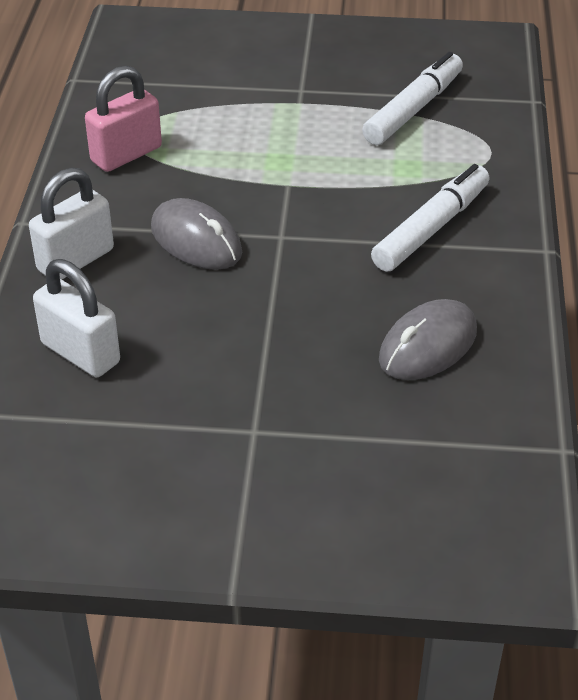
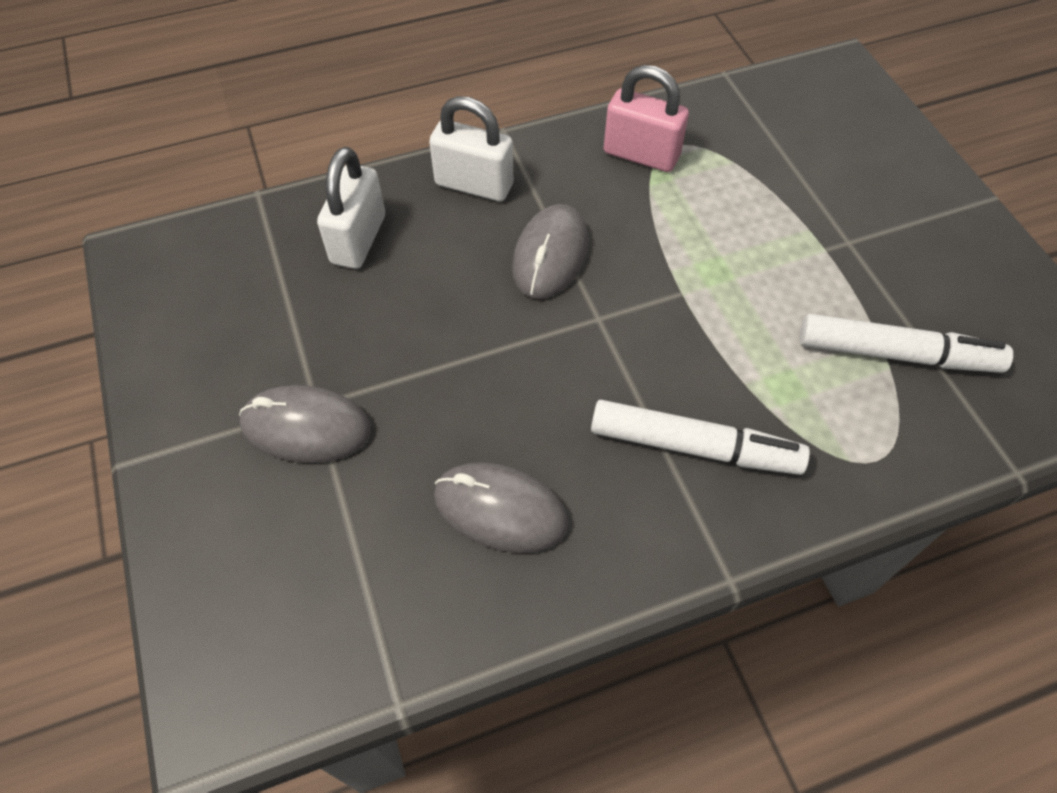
camera: 65 degrees right, 15 degrees up
(276, 442) = (306, 428): none -> grey mouse

